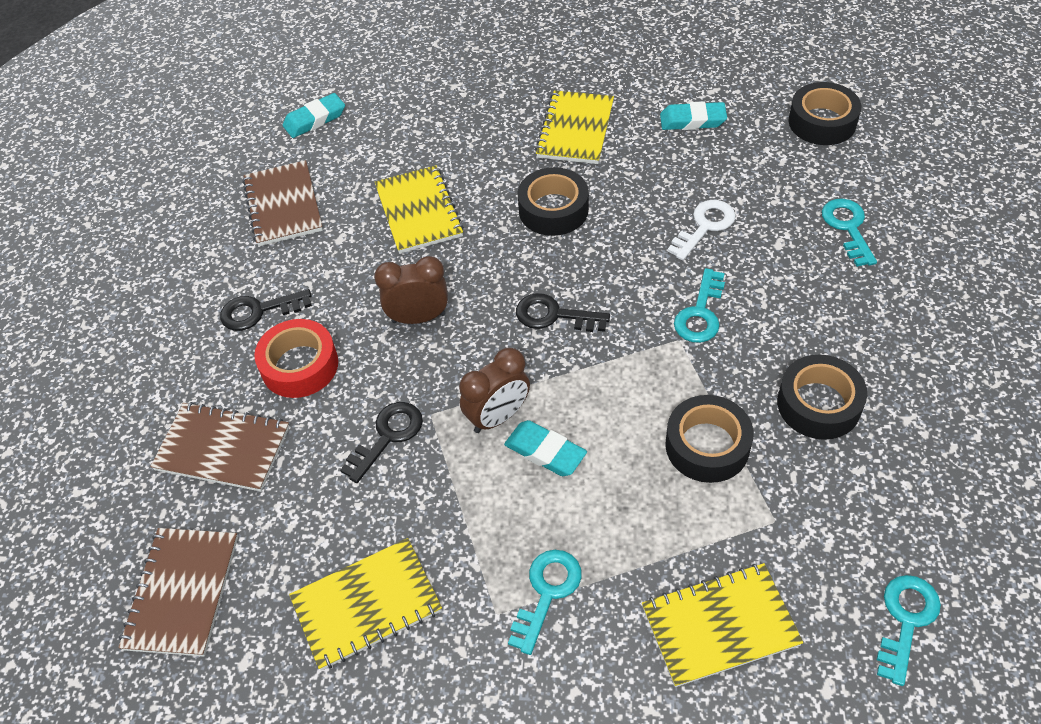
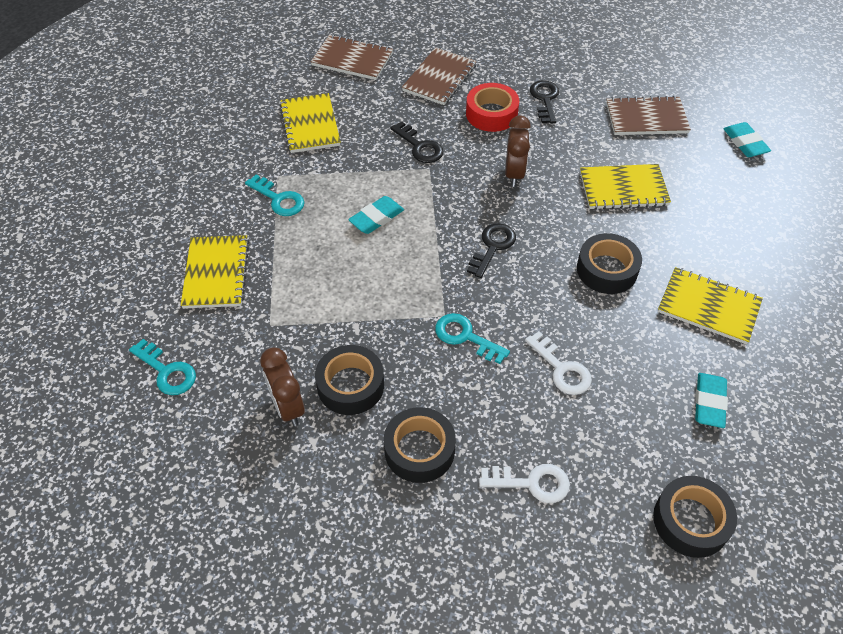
camera: 100 degrees right, 0 degrees up
(498, 417) = (414, 200): brown clock -> brown clock (288, 407)
(707, 445) = (344, 305): black tape -> black tape (419, 450)
(848, 228) = (531, 483): turquoise key -> white key

